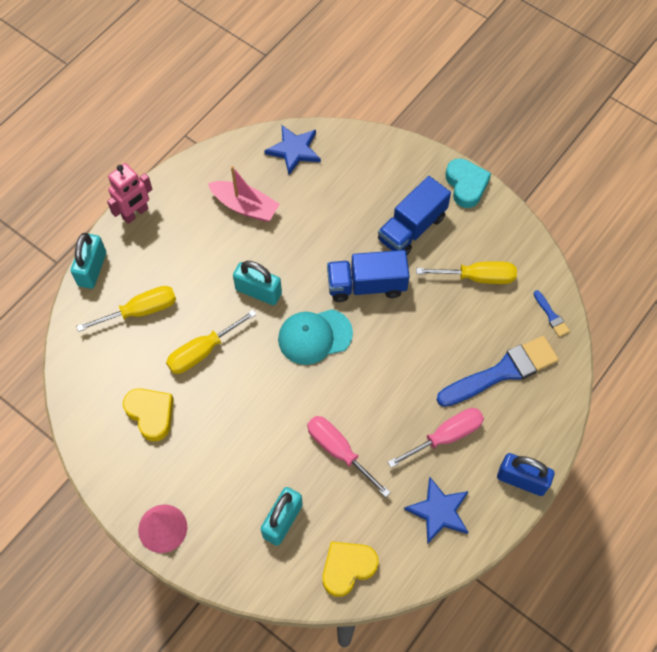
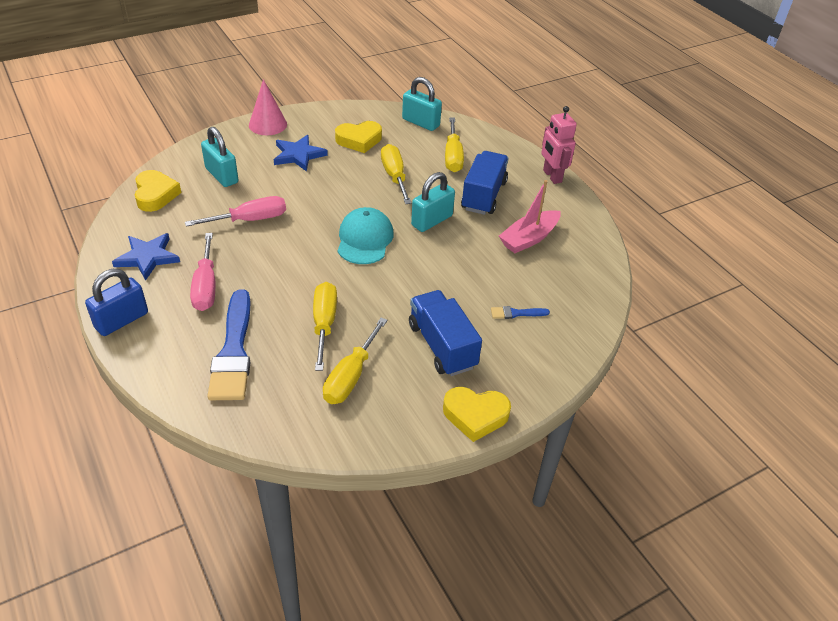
camera: 110 degrees right, 20 degrees down
(92, 269) = (507, 143): turquoise padlock -> turquoise padlock (421, 122)
(294, 150) = (584, 290): blue star -> blue star (298, 155)
(366, 285) = (395, 289): blue truck -> blue truck (483, 195)
(436, 320) = (324, 324): none -> yellow screwdriver
(466, 185) = (475, 415): turquoise heart -> yellow heart
(551, 316) = (263, 421): blue brush -> blue brush (516, 313)

